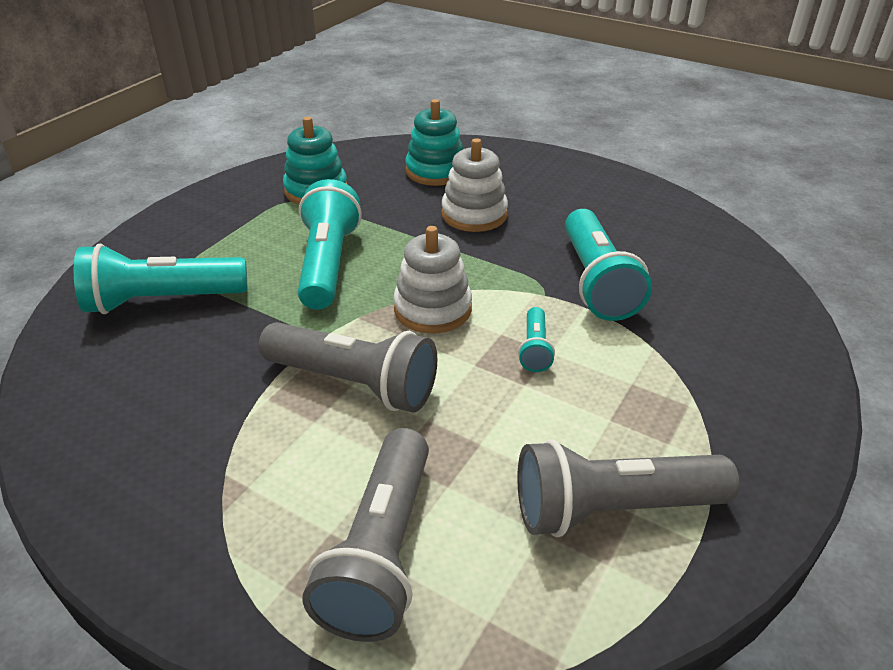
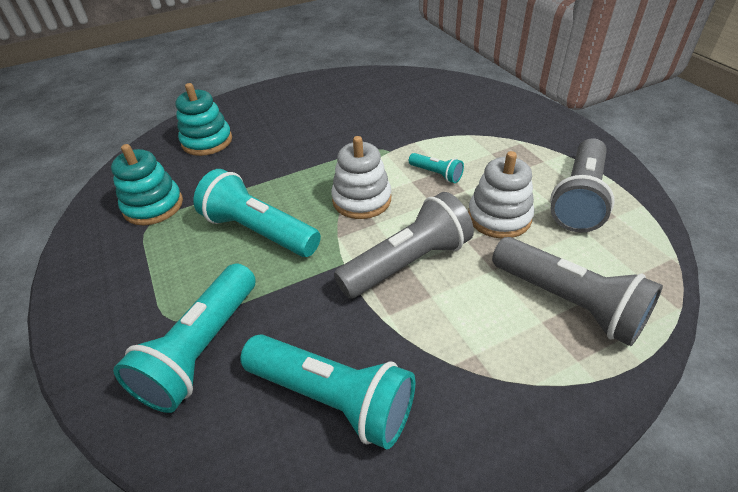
camera: 55 degrees left, 5 degrees up
(474, 214) = (279, 145): white stacking toy -> white stacking toy (499, 217)
(597, 282) = (396, 128): turquoise flashlight -> turquoise flashlight (333, 398)

